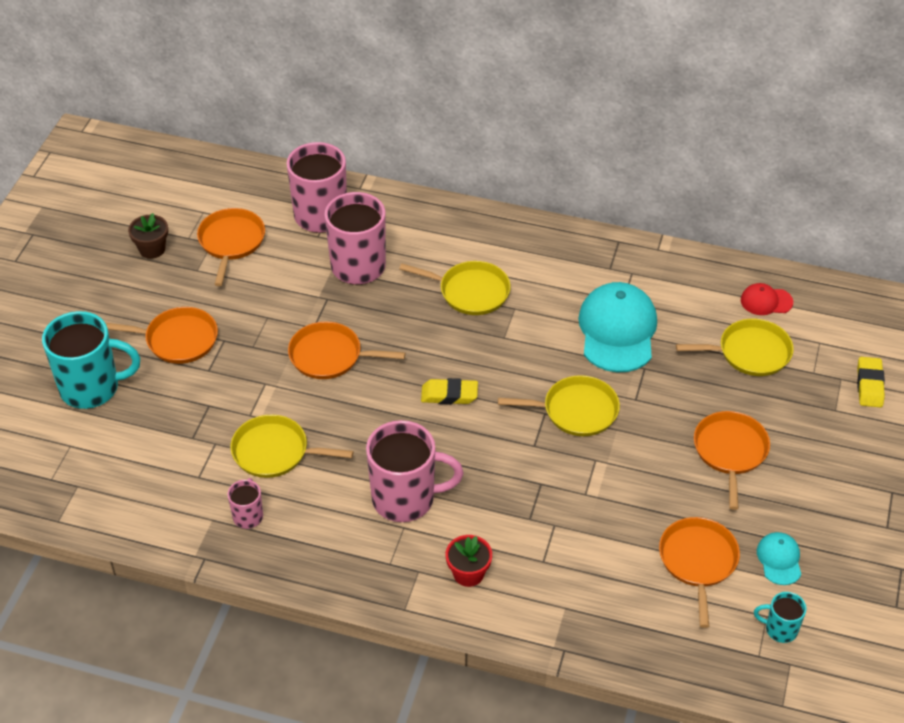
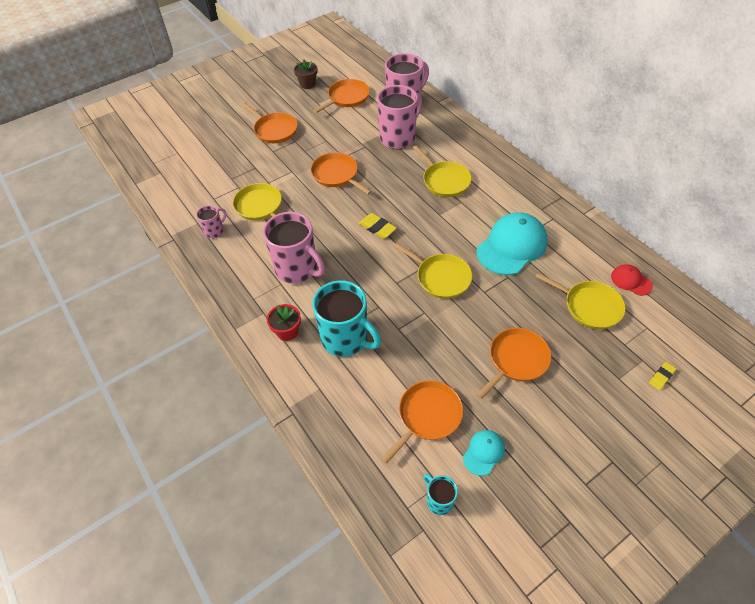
camera: 40 degrees right, 5 degrees up
(92, 388) = (214, 132): turquoise mug -> turquoise mug (346, 339)
(869, 385) = (661, 377): yellow eraser -> yellow eraser, size x0.64

